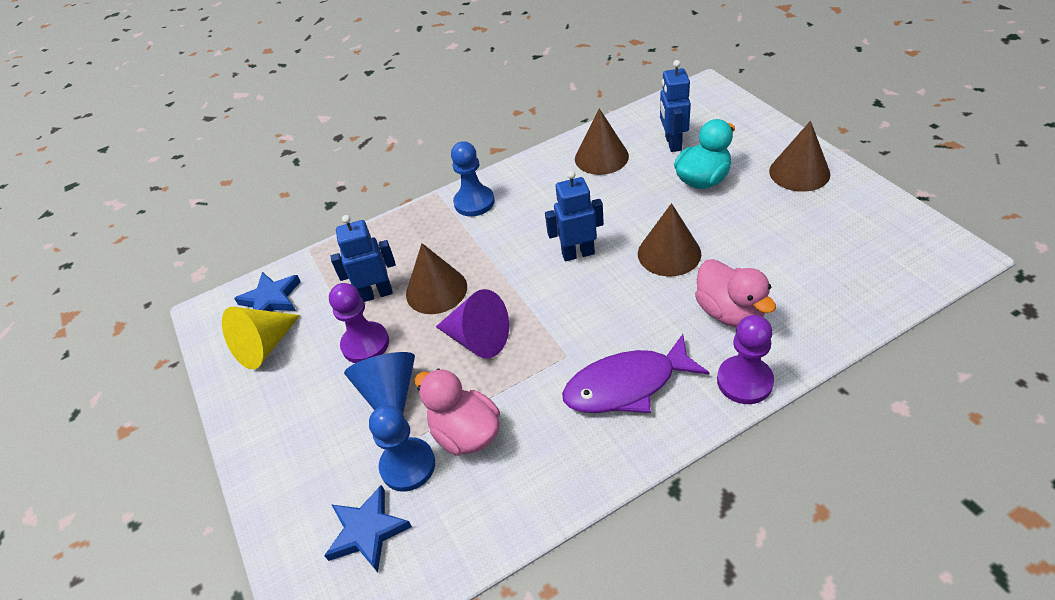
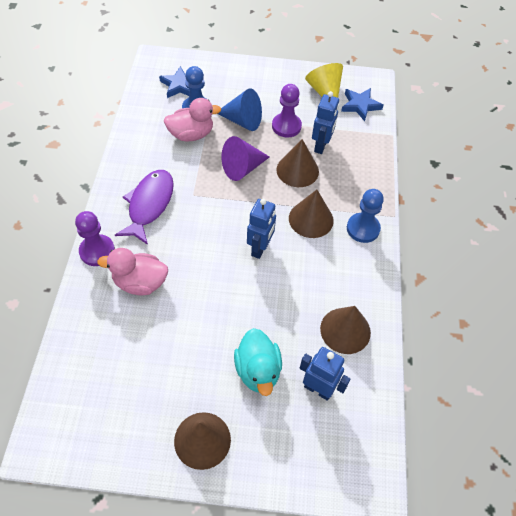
camera: 115 degrees right, 10 degrees up
(669, 253) = (212, 292): brown cone -> brown cone (311, 219)

